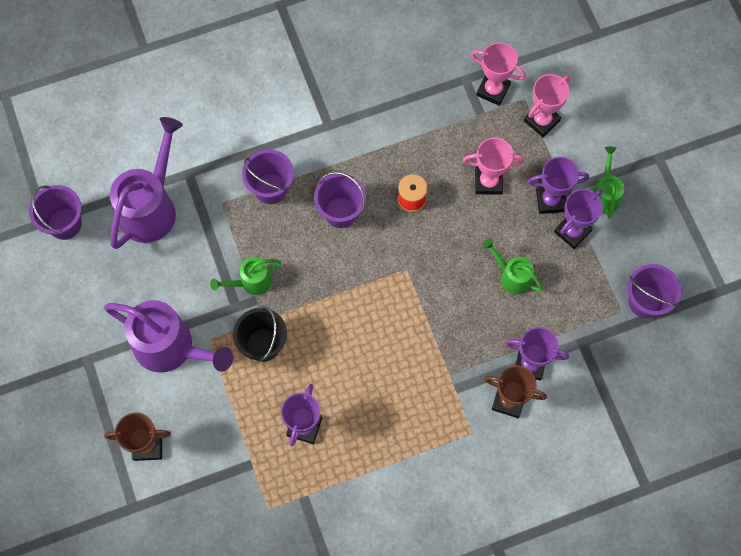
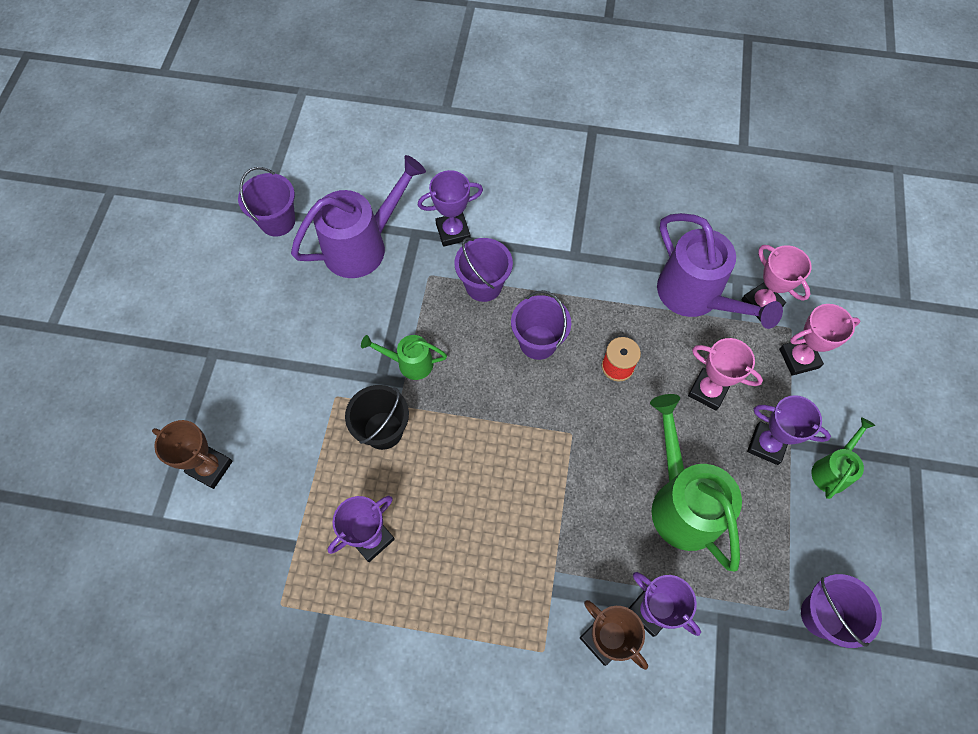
camera: 30 degrees right, 5 degrees down
(172, 348) = (295, 385): purple watering can -> purple watering can (696, 297)
(511, 276) = (681, 501): green watering can -> green watering can, size x1.91
(572, 231) = (775, 490): purple trophy -> purple trophy (453, 232)

